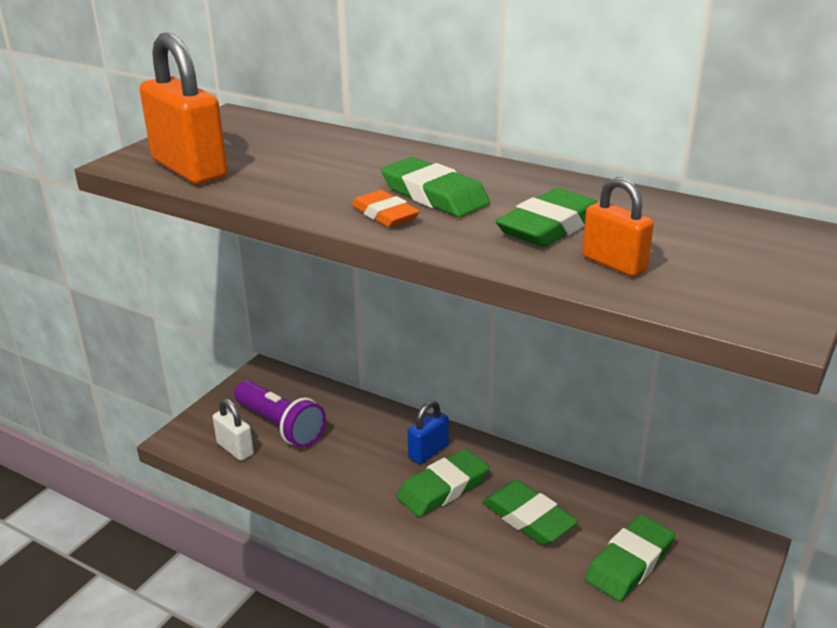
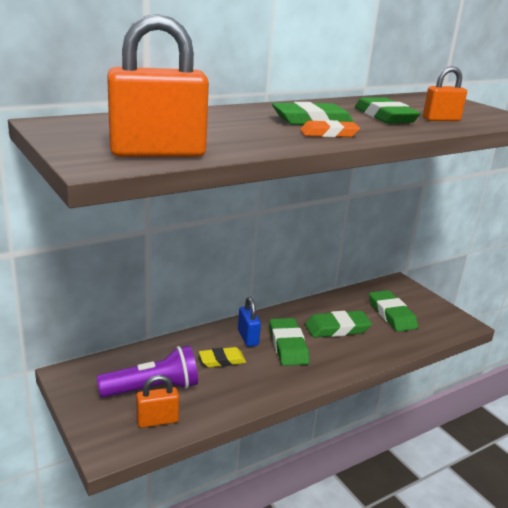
camera: 65 degrees left, 5 degrees down
(235, 449) = (157, 420): white padlock -> orange padlock
(366, 450) = (222, 360): none -> yellow eraser

